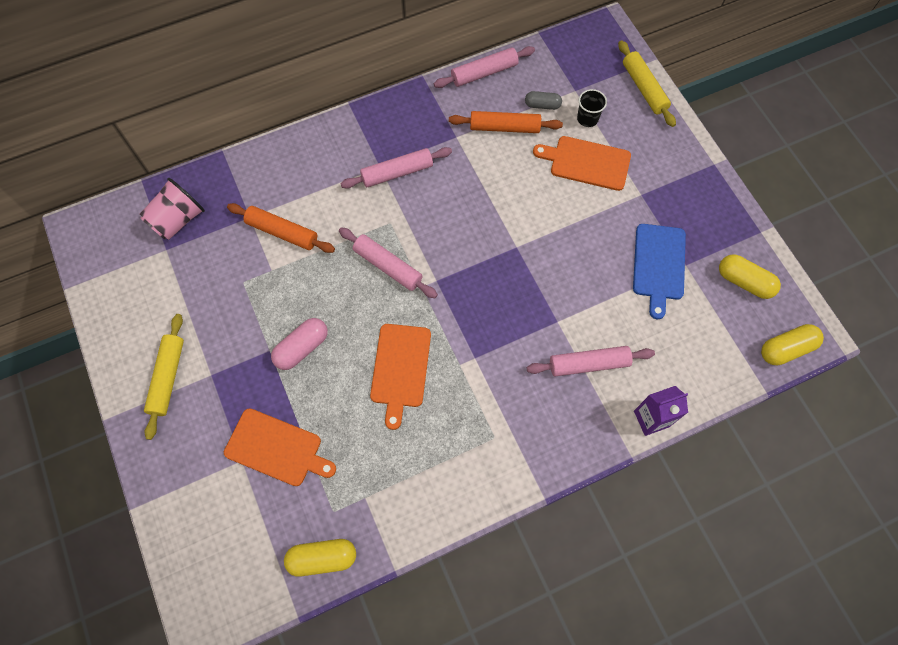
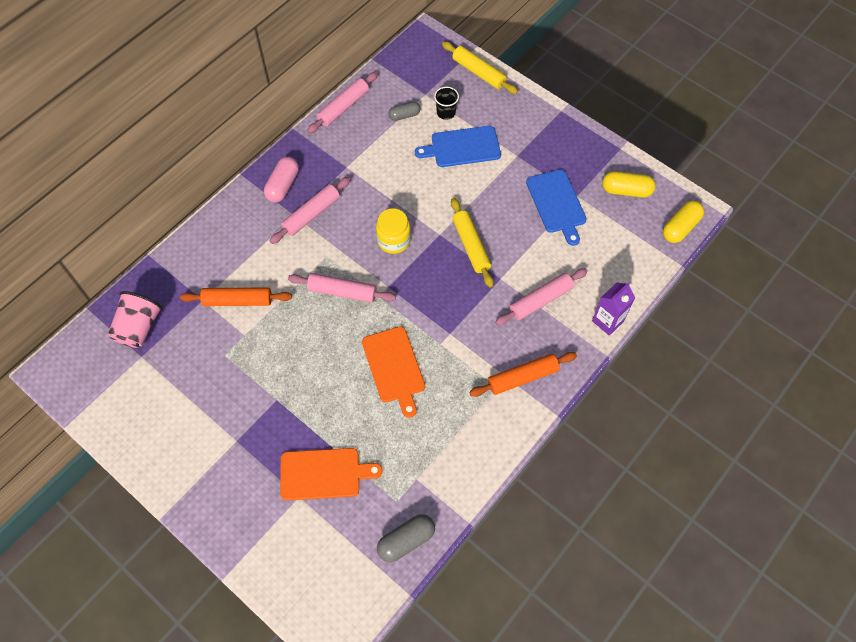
camera: 25 degrees left, 5 degrees down
(167, 378) = (199, 459): yellow rolling pin -> yellow rolling pin (471, 246)
(302, 348) = (303, 386): pink capsule -> pink capsule (283, 185)
(322, 558) = (406, 541): yellow capsule -> grey capsule
(466, 234) = (393, 240): none -> yellow jar
(504, 127) = (383, 144): orange rolling pin -> orange rolling pin (522, 377)
(586, 163) = (462, 147): orange cutting board -> blue cutting board

